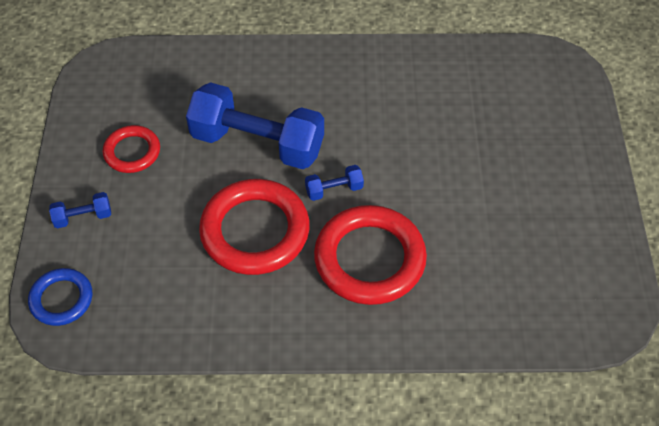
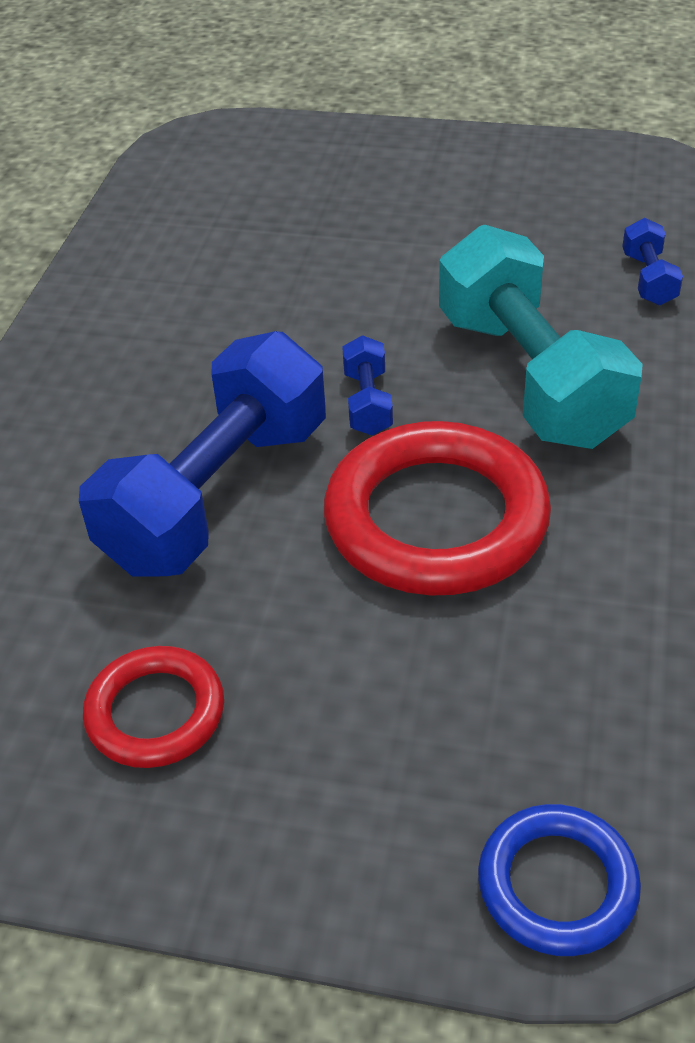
camera: 75 degrees left, 10 degrees down
(83, 217) = (320, 827): blue dumbbell -> blue dumbbell (648, 279)
(369, 259) = (529, 378): red ring -> turquoise dumbbell

